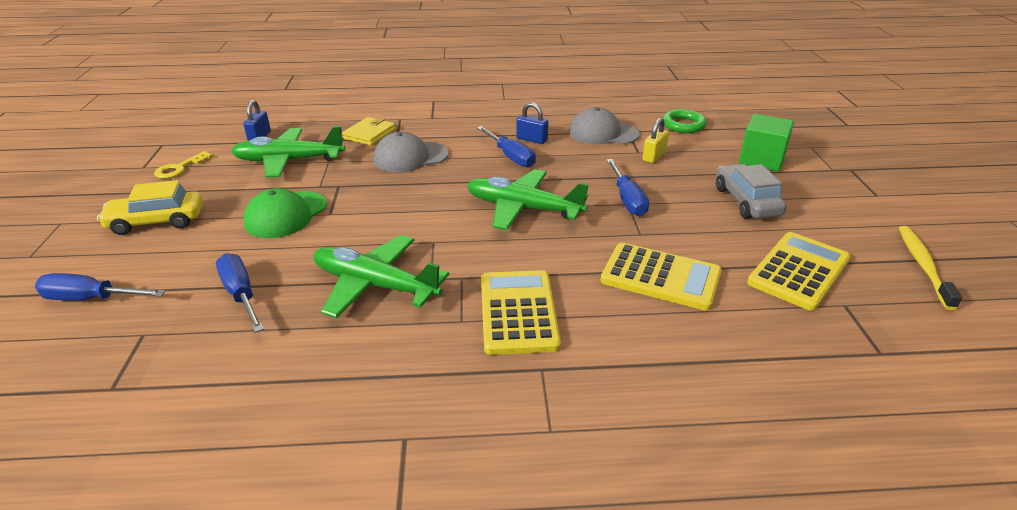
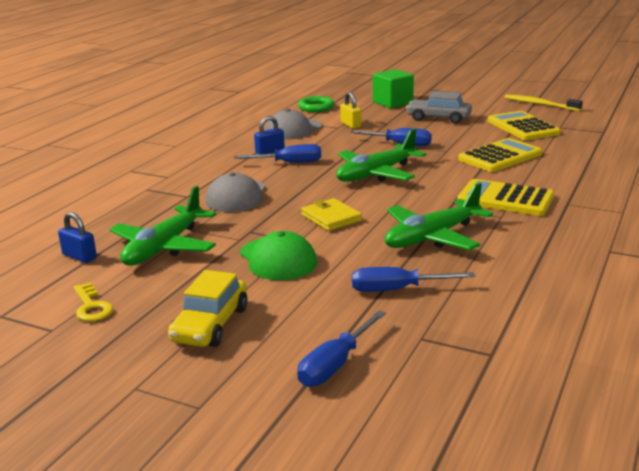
camera: 60 degrees left, 10 degrees down
(369, 134) = (161, 205): yellow wallet -> yellow wallet (331, 218)

